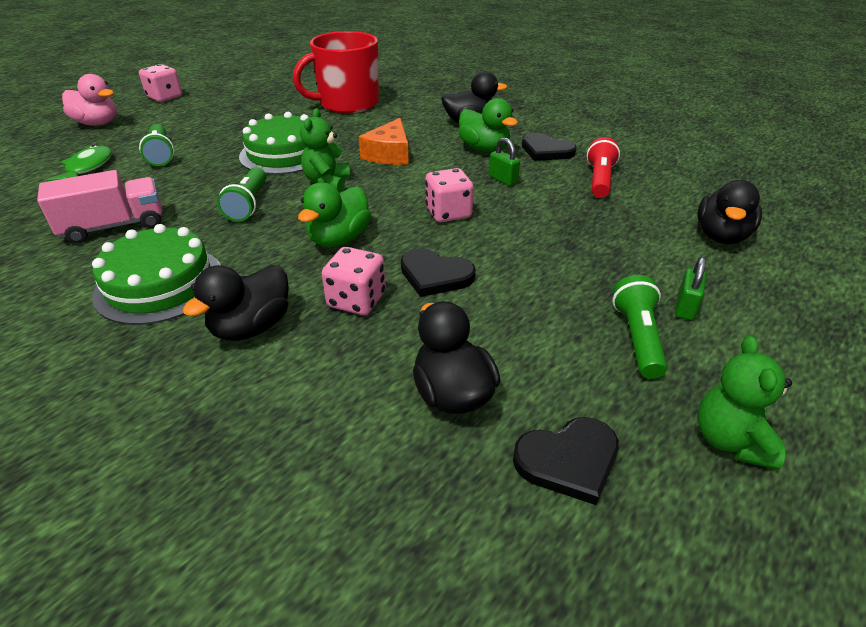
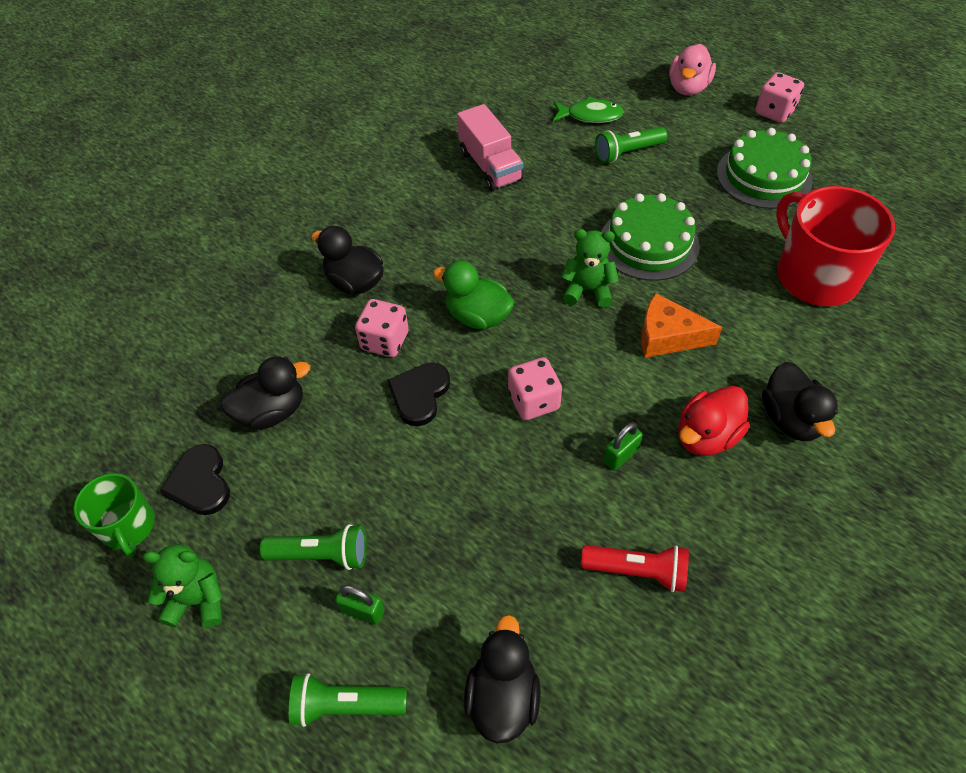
camera: 90 degrees right, 15 degrees up
(160, 284) = (409, 217): green cake -> green cake (764, 176)
(248, 204) = (535, 239): green flashlight -> green flashlight (345, 705)
(484, 149) = (706, 436): green duck -> red duck
(546, 150) = (718, 512): black heart -> none
(657, 544) = (128, 527): none -> green mug
(721, 236) = (502, 696): black duck -> black duck turned 75 degrees clockwise

